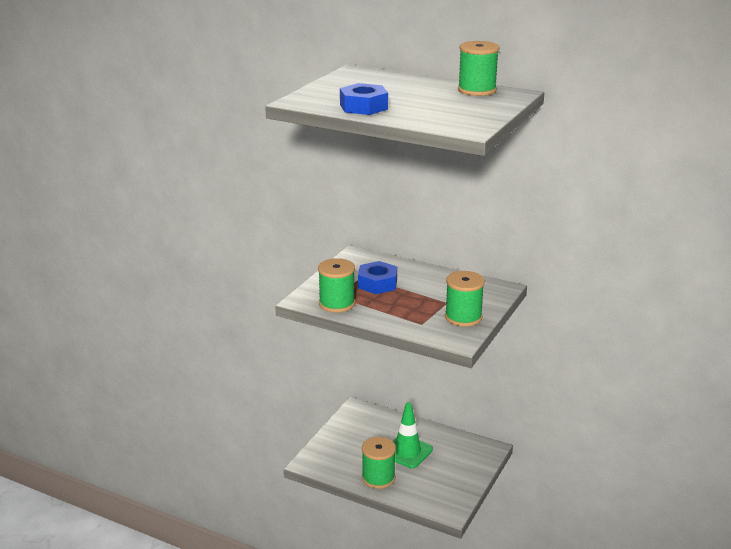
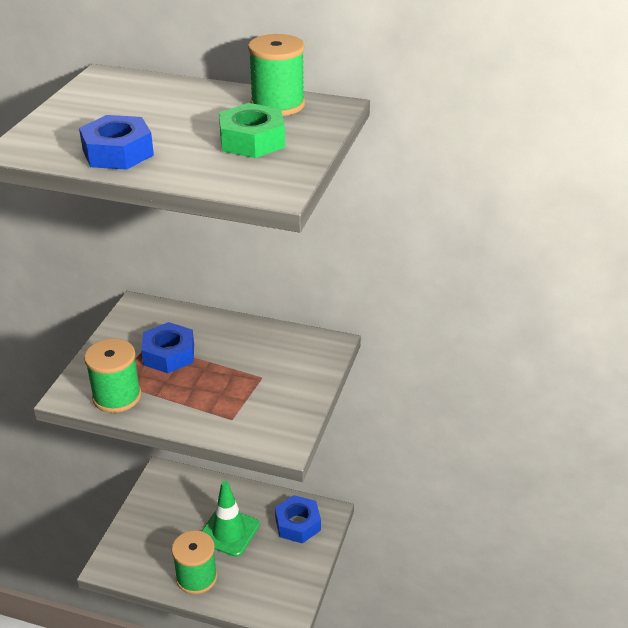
camera: 10 degrees left, 10 degrees up
(456, 106) = (252, 141): none -> green nut
(463, 317) = (285, 401): green spool -> none
(464, 453) = (297, 524): none -> blue nut

